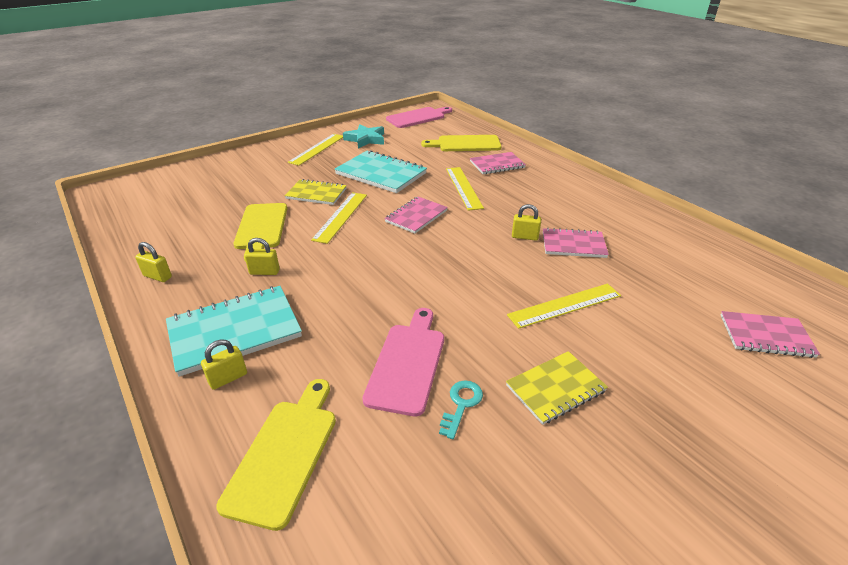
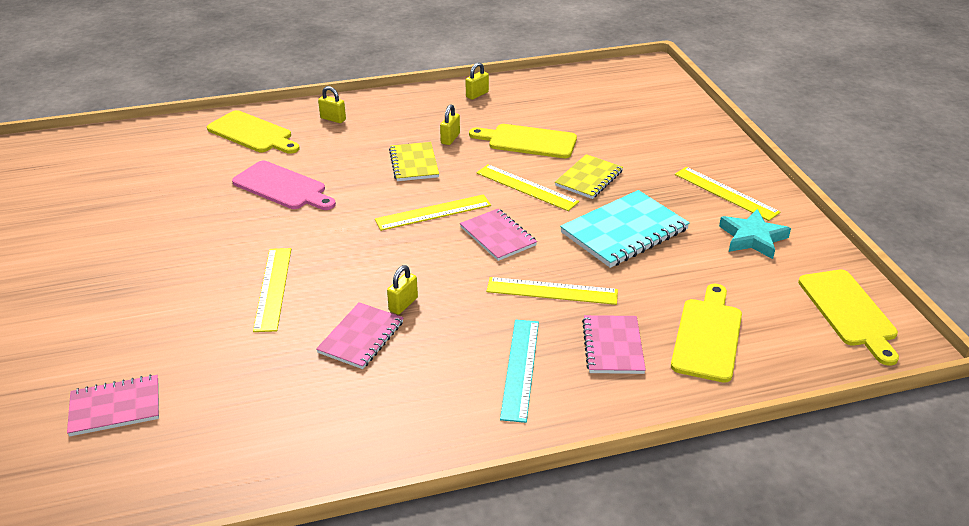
camera: 110 degrees right, 0 degrees up
(228, 378) = (333, 119): yellow padlock -> yellow padlock turned 45 degrees counterclockwise
(234, 331) = (380, 123): turquoise notebook -> none
(401, 251) = (433, 212): none -> yellow ruler
(418, 117) = (849, 311): pink cutting board -> yellow cutting board
(461, 404) = (224, 201): turquoise key -> none
(541, 186) = (520, 368): none -> turquoise ruler
(555, 388) = (195, 246): yellow notebook -> yellow notebook (414, 163)
(765, 336) = (115, 407): pink notebook -> pink notebook turned 45 degrees clockwise

